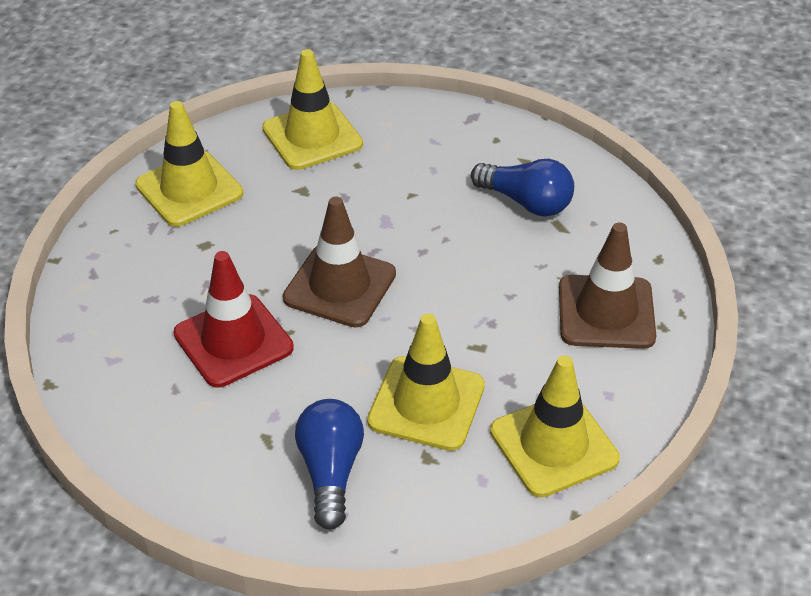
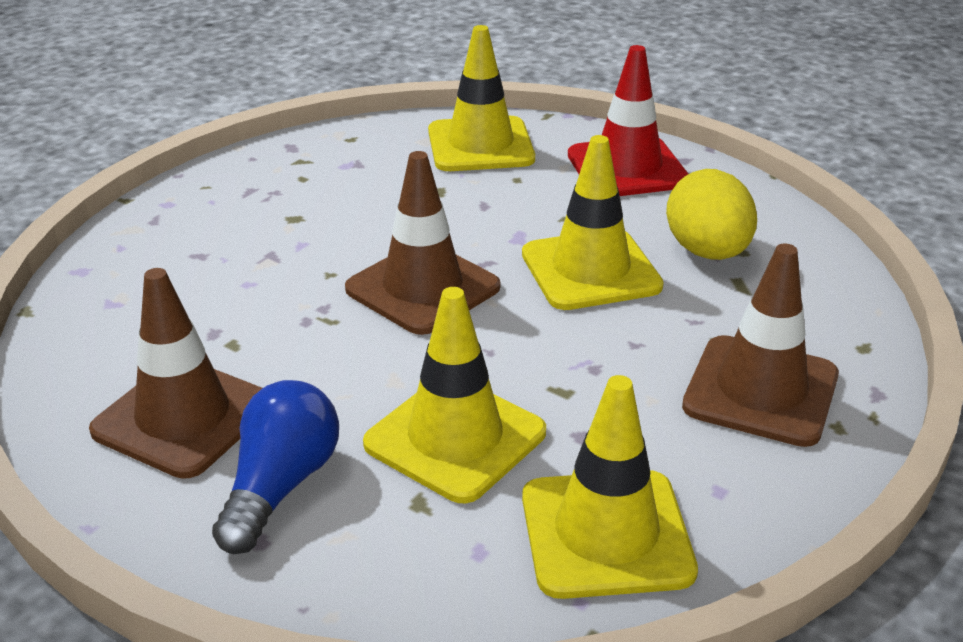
camera: 20 degrees right, 10 degrees down
(189, 189) = (312, 166): yellow traffic cone -> yellow traffic cone (590, 270)
(231, 440) = (183, 417): none -> brown traffic cone
(233, 341) = (260, 315): red traffic cone -> red traffic cone (627, 168)
(526, 202) = (707, 252): blue light bulb -> yellow egg

